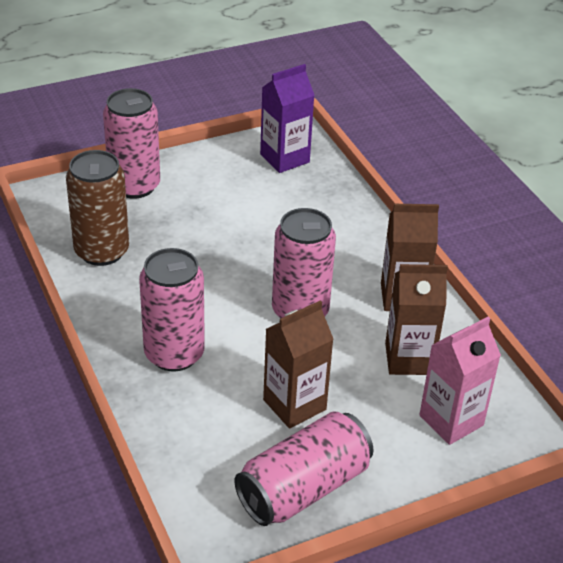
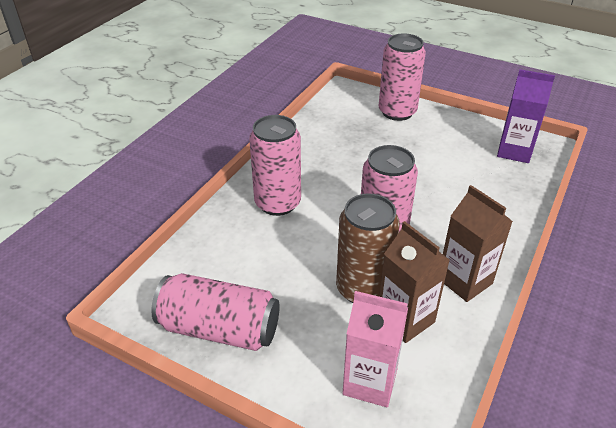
camera: 55 degrees right, 0 degrees up
(101, 251) = (327, 131): brown can -> brown can (362, 289)
(294, 405) = (292, 281): brown carton -> none

